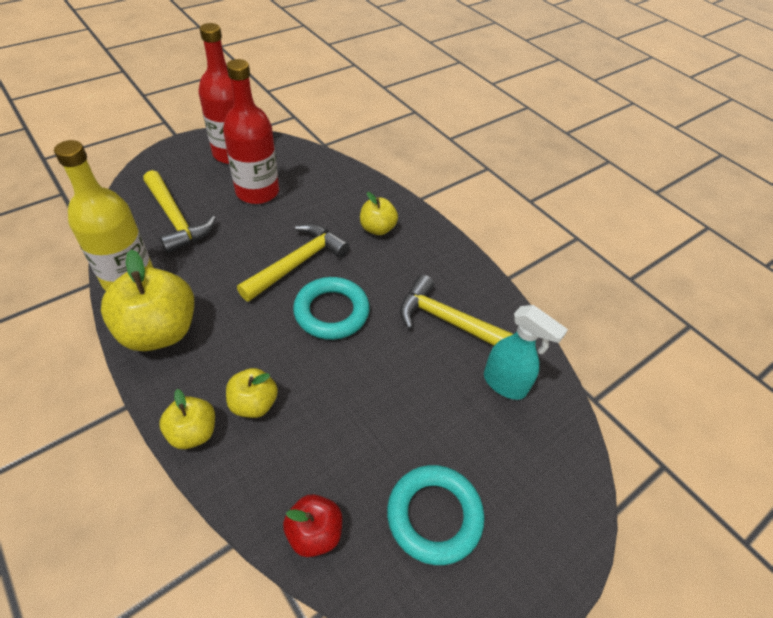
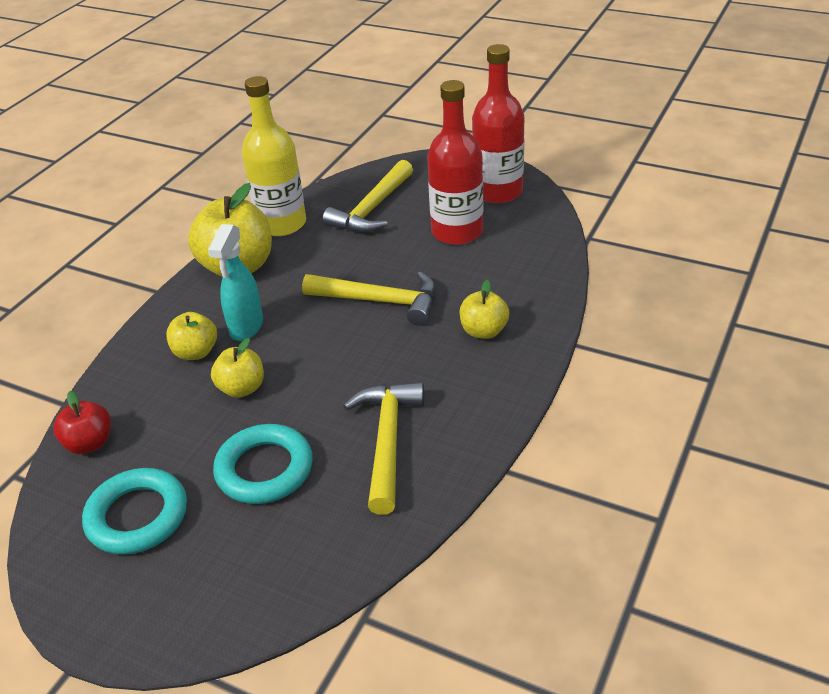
camera: 70 degrees right, 10 degrees down
(193, 432) = (150, 334): yellow apple -> yellow apple (242, 388)
(331, 312) = (334, 351): turquoise ring -> turquoise ring (264, 469)
(505, 384) = (328, 519): turquoise spray bottle -> turquoise spray bottle (246, 327)

